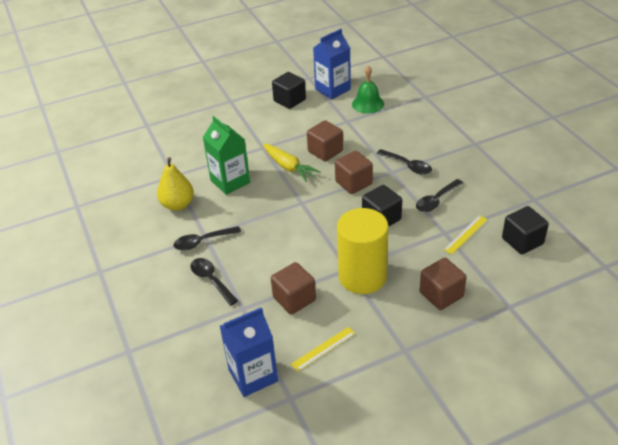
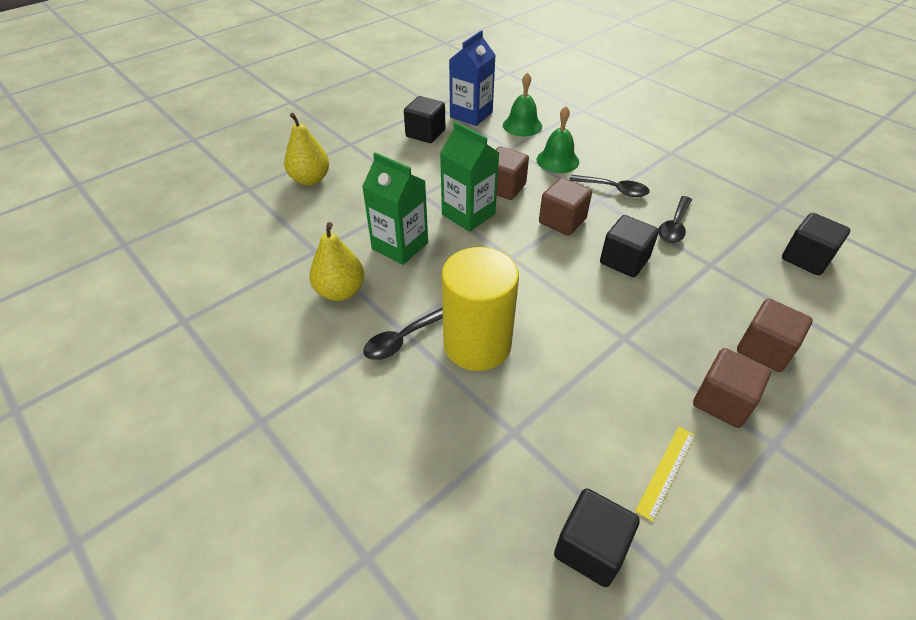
camera: 20 degrees left, 5 degrees up
(191, 124) = (310, 179): none -> yellow pear
(211, 280) = (444, 397): black spoon -> none
(253, 375) = (590, 548): blue carton -> black cube
(288, 167) = (468, 214): yellow carrot -> green carton
(294, 299) = (579, 400): brown cube -> brown cube (722, 401)
(362, 277) = (650, 345): yellow cylinder -> yellow cylinder (477, 344)
(378, 136) = (557, 160): none -> green bell
(465, 234) = (737, 262): yellow ruler -> none

